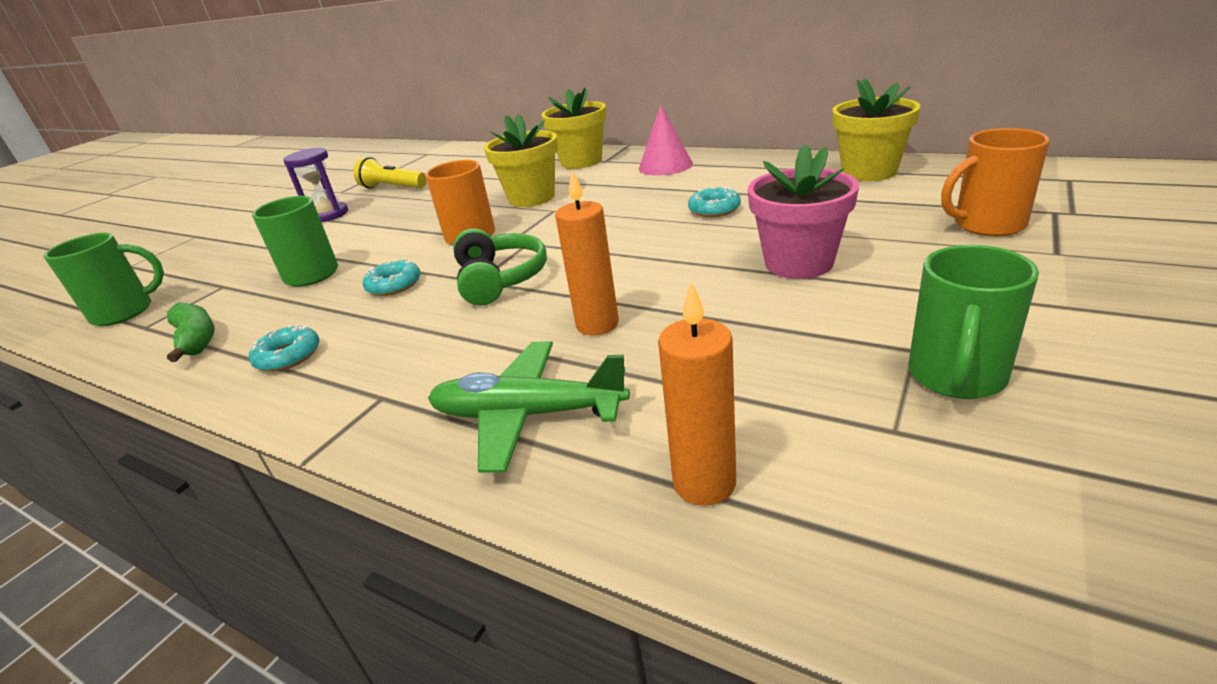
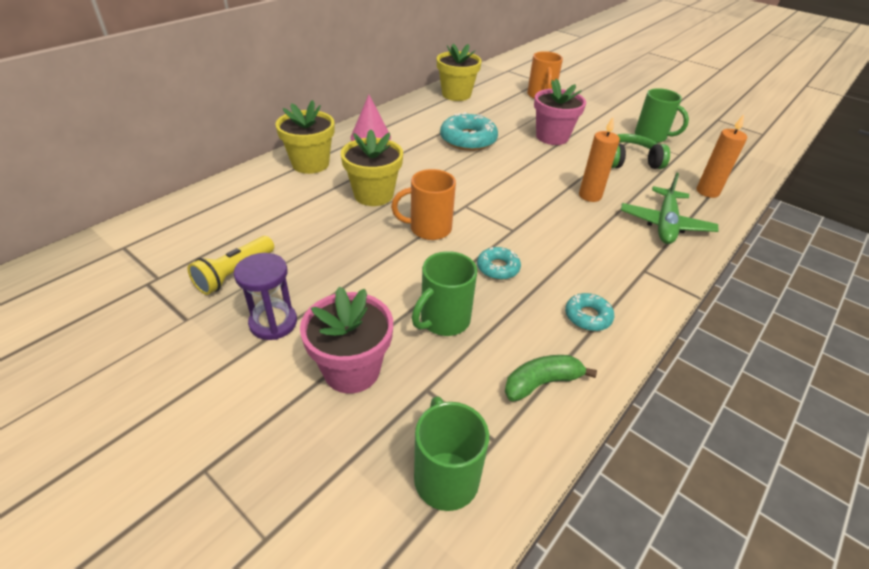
camera: 85 degrees left, 10 degrees up
(261, 253) = (352, 370): none -> pink flower pot
(499, 279) = (518, 221): green headphones -> green headphones (630, 161)
(714, 209) = (468, 140): turquoise donut -> turquoise donut, size x1.81

